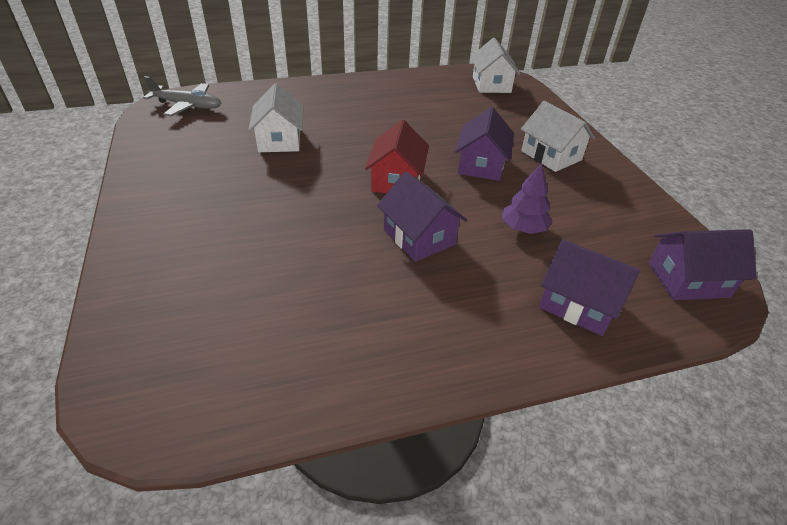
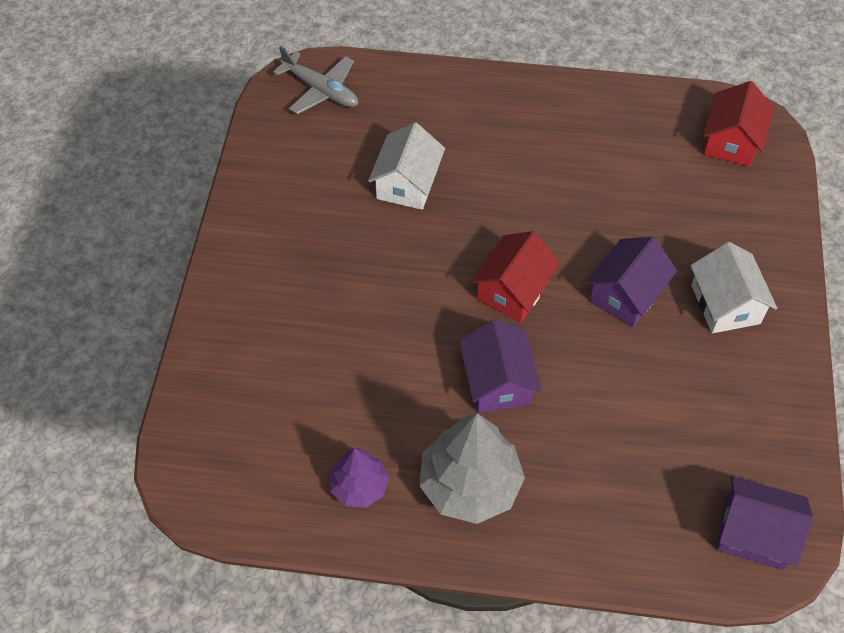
camera: 25 degrees right, 15 degrees up
(440, 316) = (469, 484): none -> grey tree
(491, 84) = (731, 141): white house -> red house
(523, 228) = (617, 406): purple tree -> purple tree (359, 486)
(578, 304) = (613, 519): purple house -> none

